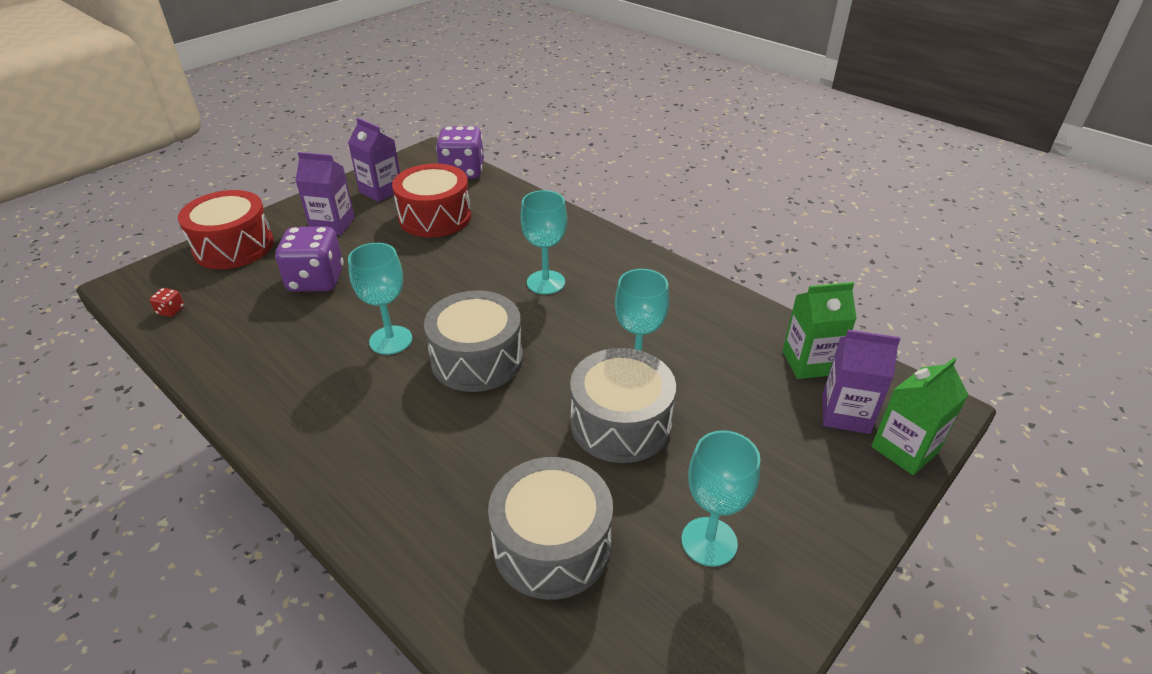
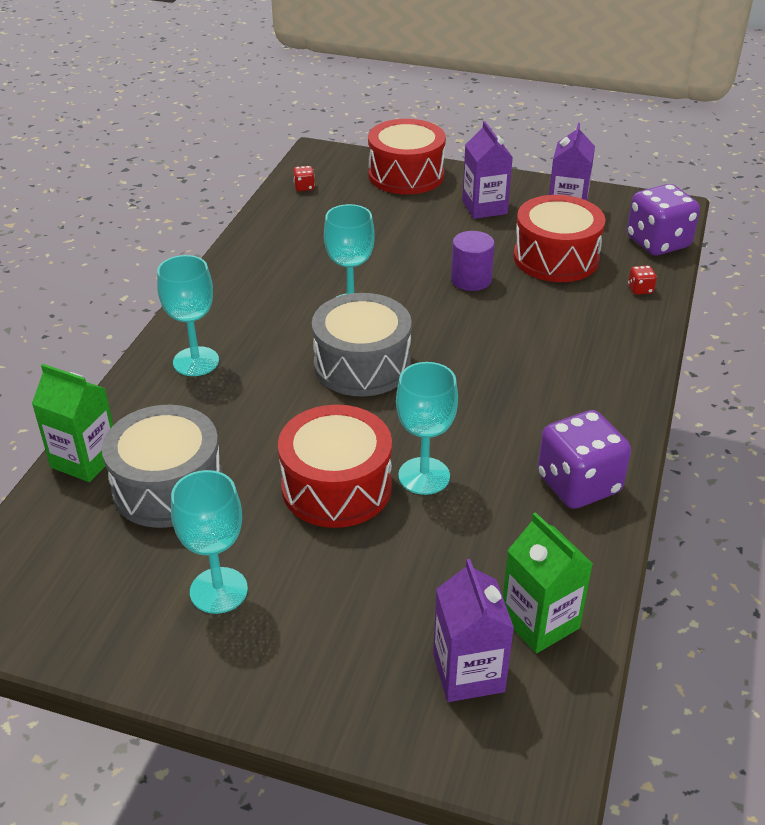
camera: 65 degrees right, 0 degrees up
(316, 280) = (397, 234): purple dice -> purple dice (578, 484)
(420, 264) = (471, 279): none -> purple cylinder
(506, 198) = (640, 289): none -> red dice
(546, 282) = (513, 368): turquoise goblet -> turquoise goblet (196, 361)
(620, 423) = (336, 487): grey drum -> red drum
(904, 449) = (441, 741): green carton -> green carton (85, 460)

